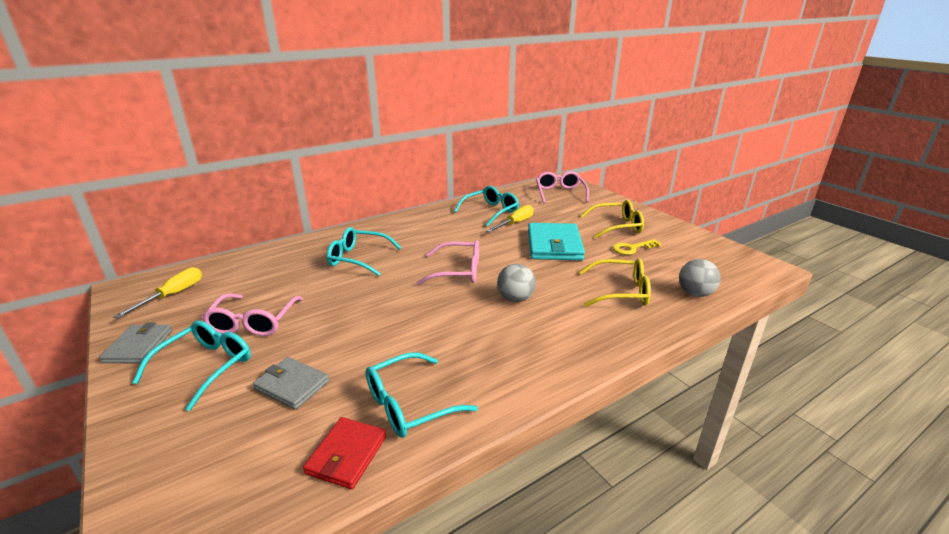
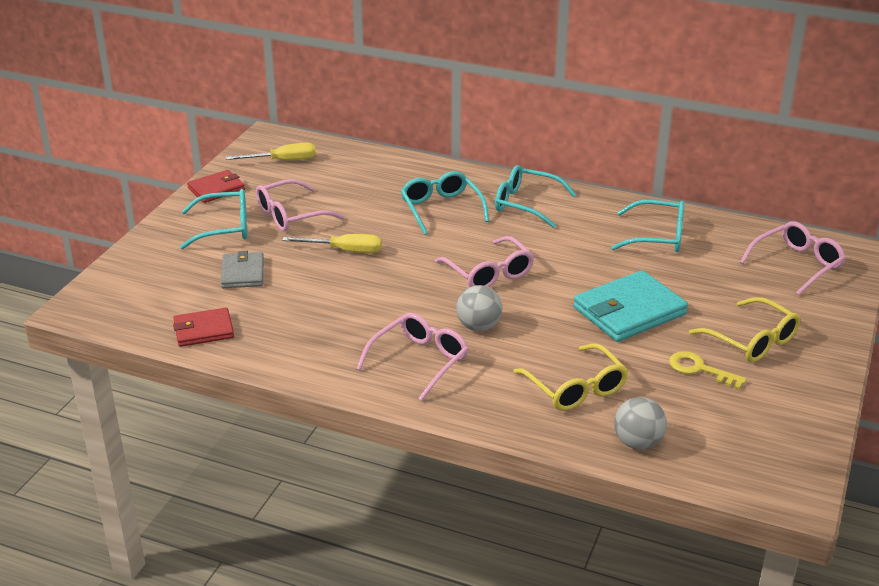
camera: 55 degrees right, 5 degrees up
(138, 346) = (216, 189): grey wallet -> red wallet
(409, 404) = (274, 333): turquoise glasses -> turquoise glasses (526, 204)
(515, 223) = (649, 265): yellow screwdriver -> yellow screwdriver (345, 251)
(533, 340) = (419, 361): none -> pink glasses

